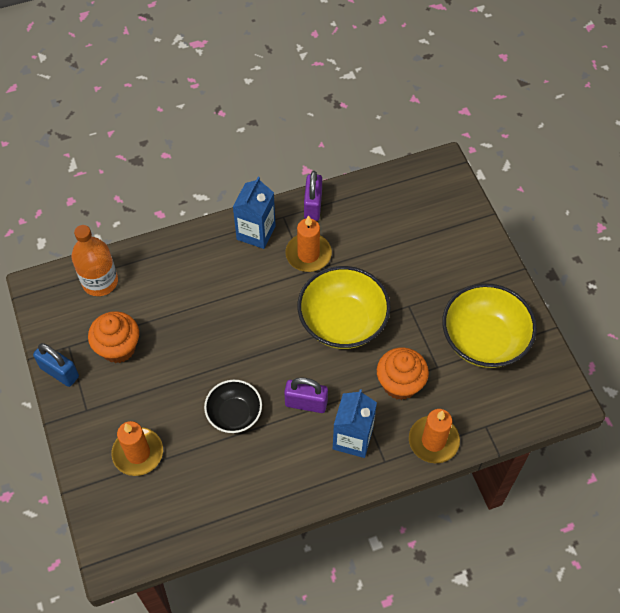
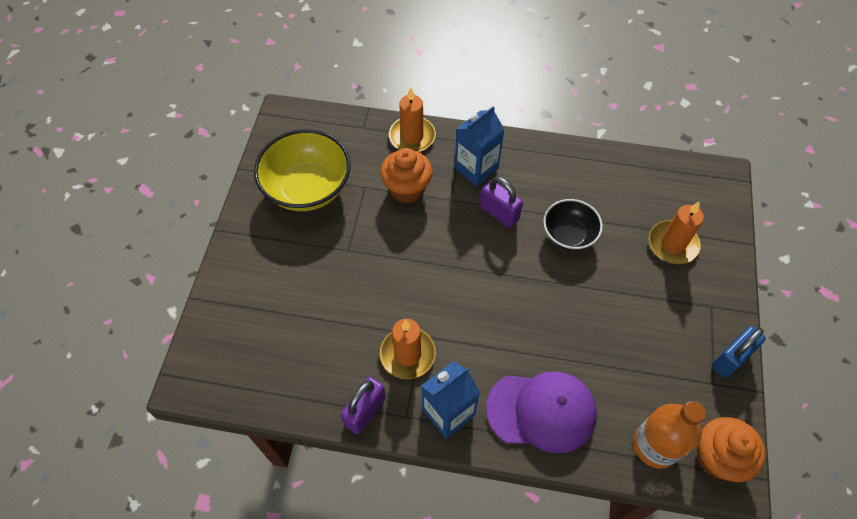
camera: 150 degrees left, 0 degrees up
(59, 372) = (730, 359): blue padlock -> blue padlock turned 75 degrees clockwise
(118, 348) = (659, 354): orange cupcake -> orange cupcake (717, 457)
(190, 264) = (542, 411): none -> purple cap
(342, 322) = (420, 266): yellow bowl -> none

